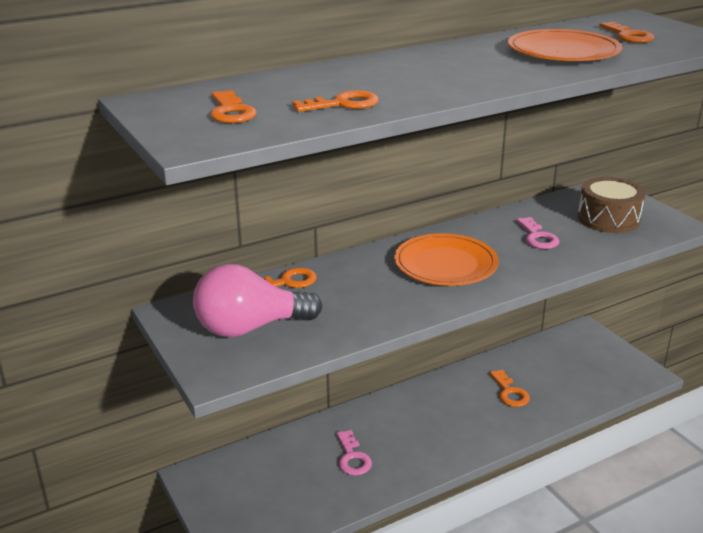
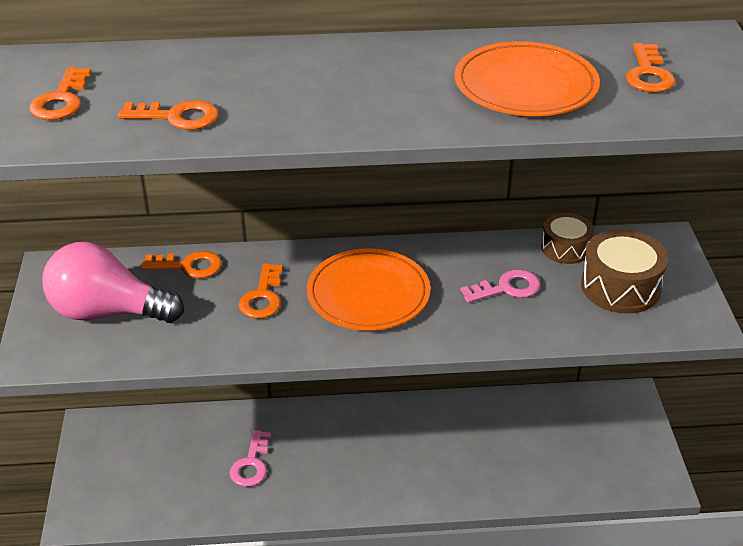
camera: 25 degrees right, 10 degrees up
(509, 392) = (475, 448): orange key -> orange key (262, 297)
(537, 237) = (507, 288): pink key -> pink key turned 120 degrees counterclockwise
(550, 207) = (565, 248): none -> brown drum

